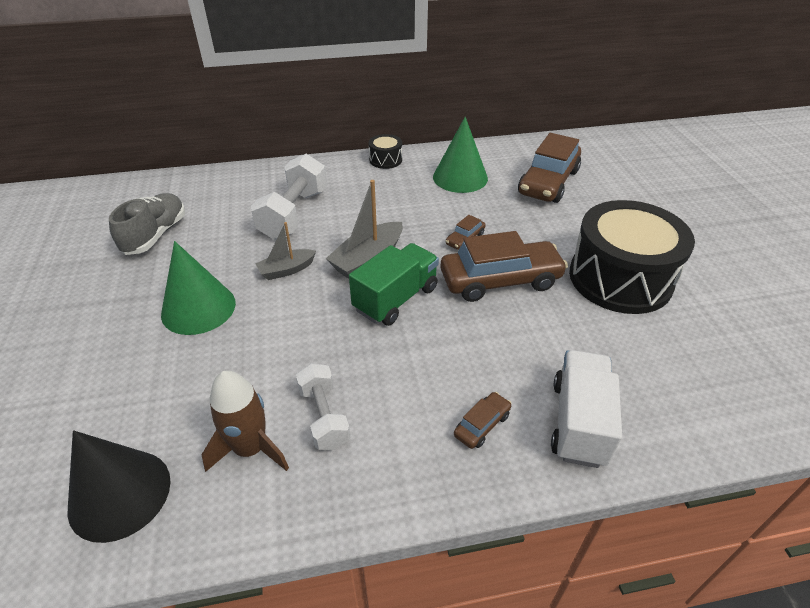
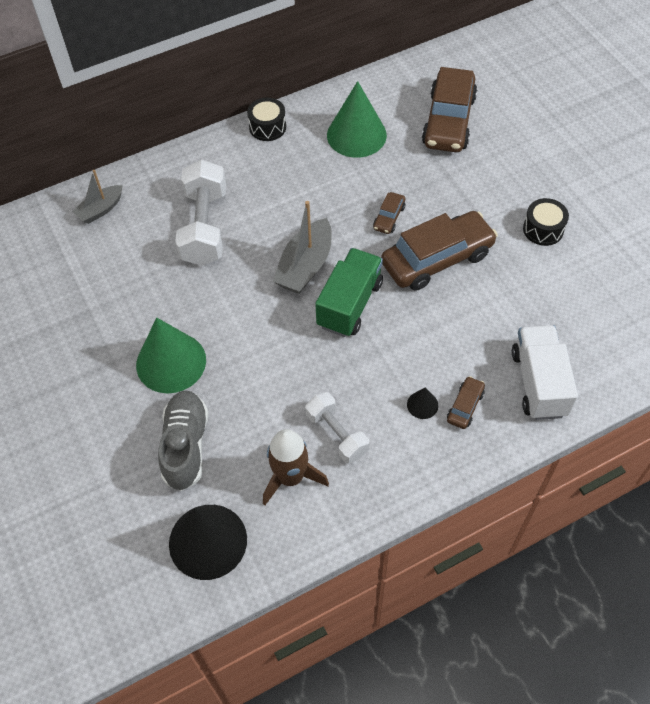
camera: 15 degrees left, 15 degrees up
(156, 235) = (75, 290): grey shoe -> grey shoe (186, 446)
(286, 270) = (232, 298): grey boat -> grey boat (100, 209)
(433, 411) = (422, 405): none -> black cone
(620, 278) = (543, 229): black drum -> black drum, size x0.43

